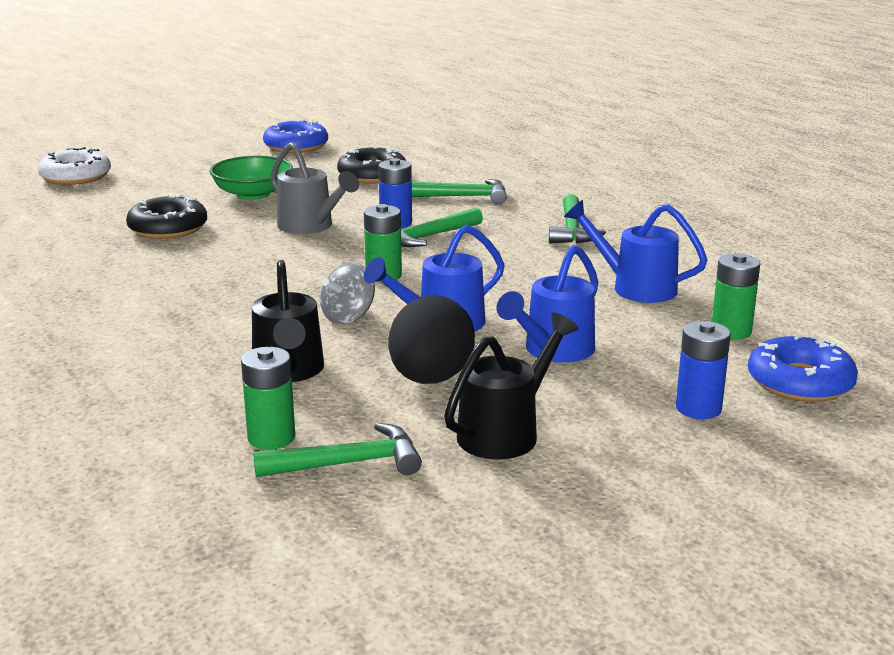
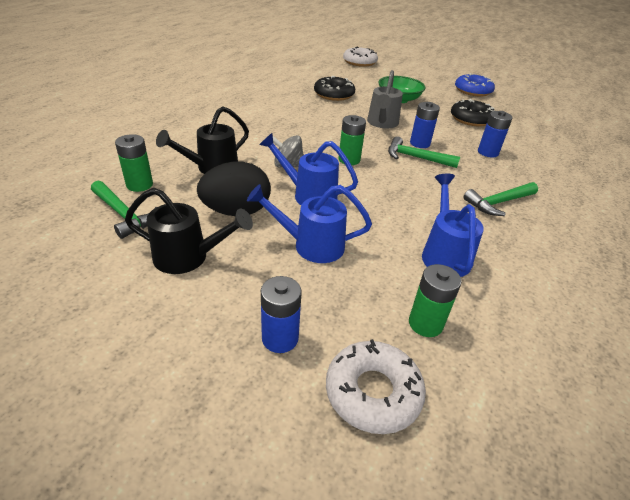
camera: 55 degrees right, 15 degrees up
(464, 197) = (488, 152): green hammer -> blue battery
(800, 382) = (373, 392): blue donut -> white donut

